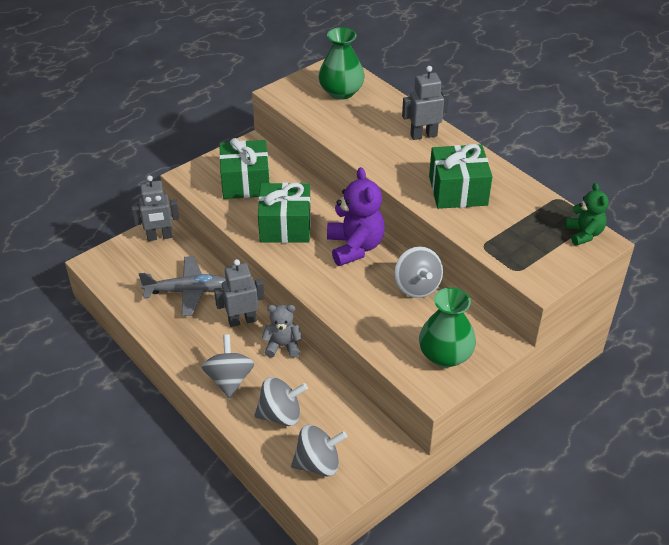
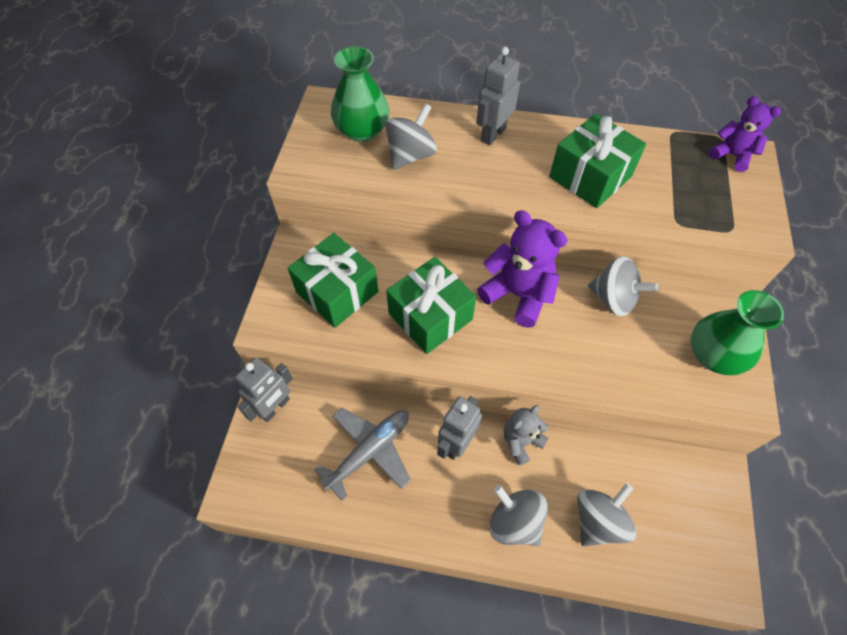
camera: 40 degrees left, 15 degrees up
(318, 463) = (682, 545): grey spinning top -> grey spinning top (411, 155)
(584, 234) = (732, 155): green teddy bear -> purple teddy bear

